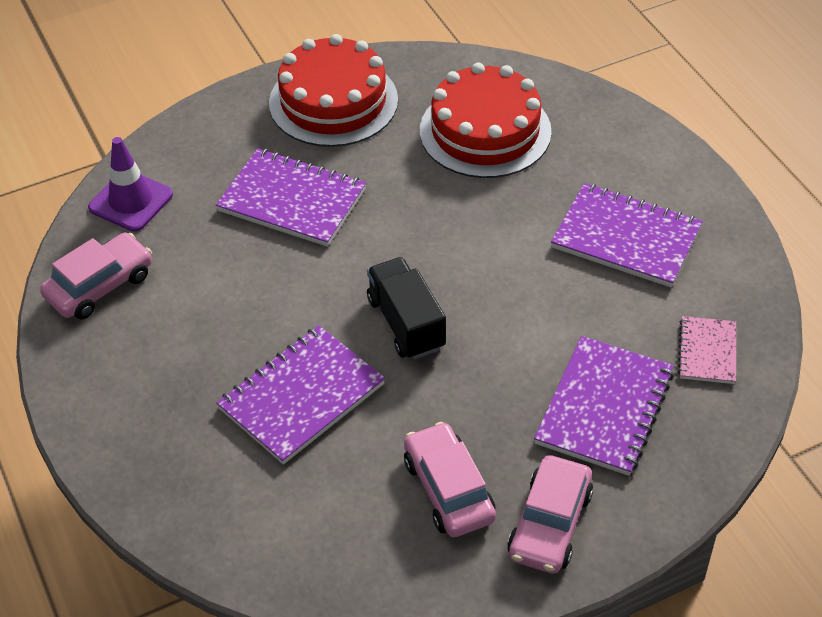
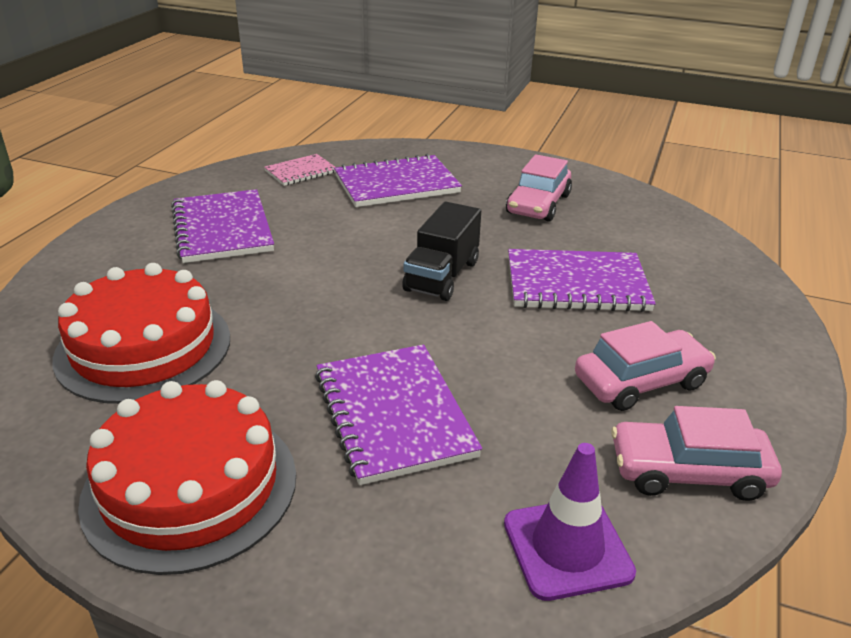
camera: 135 degrees left, 15 degrees down
(550, 524) = (503, 171): pink car -> pink car (641, 381)

